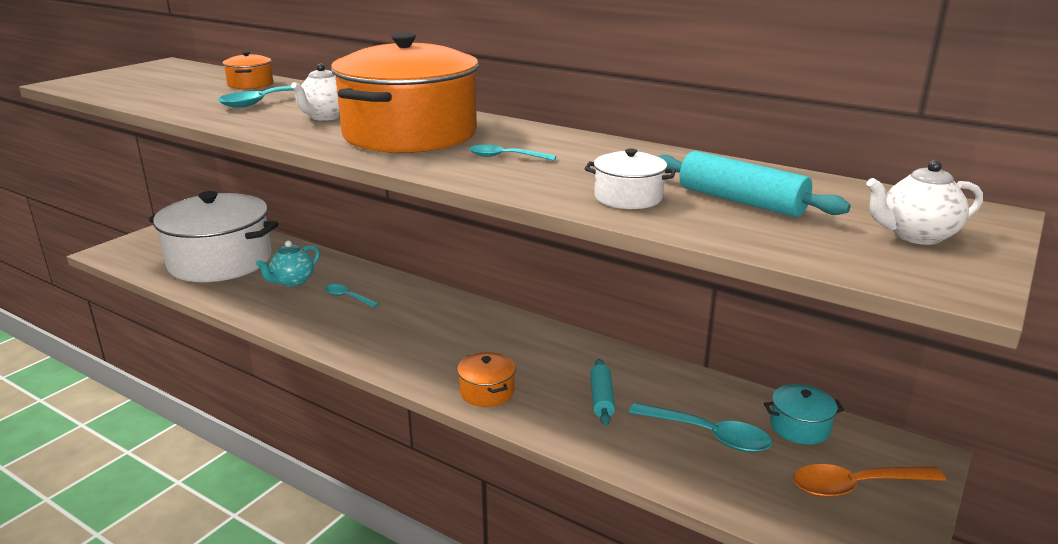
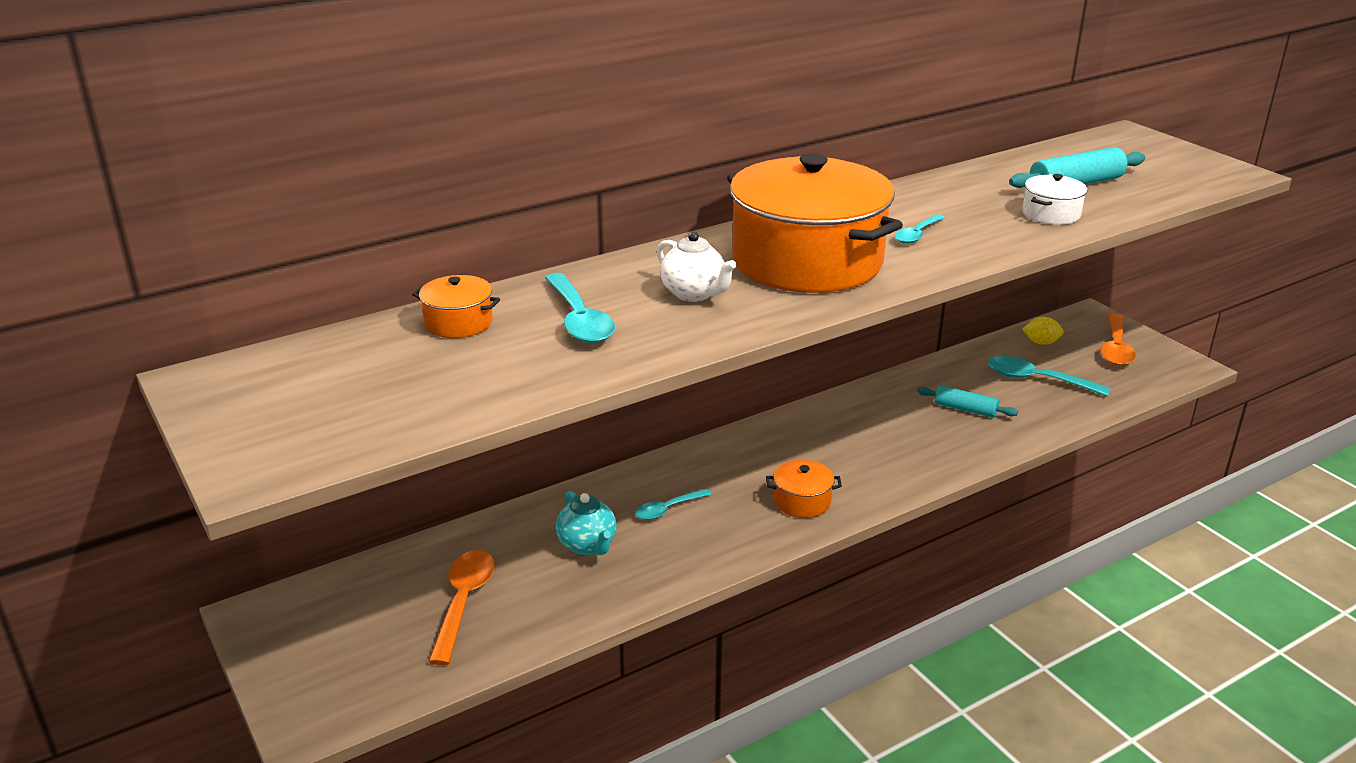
camera: 65 degrees left, 5 degrees up
(220, 261) = (463, 602): white pot -> orange spoon
(487, 392) = (926, 462): orange pot -> orange pot (802, 501)
(708, 435) = (1037, 380): turquoise spoon -> turquoise spoon turned 120 degrees counterclockwise
(799, 427) = (1041, 342): turquoise pot -> yellow lemon
(916, 236) = (1158, 159): white teapot -> none

